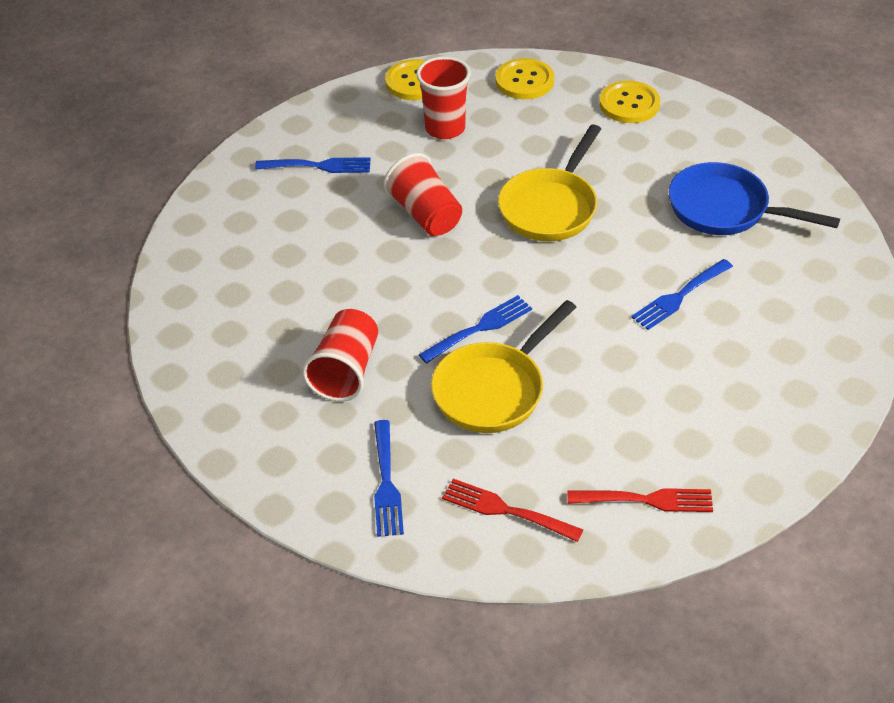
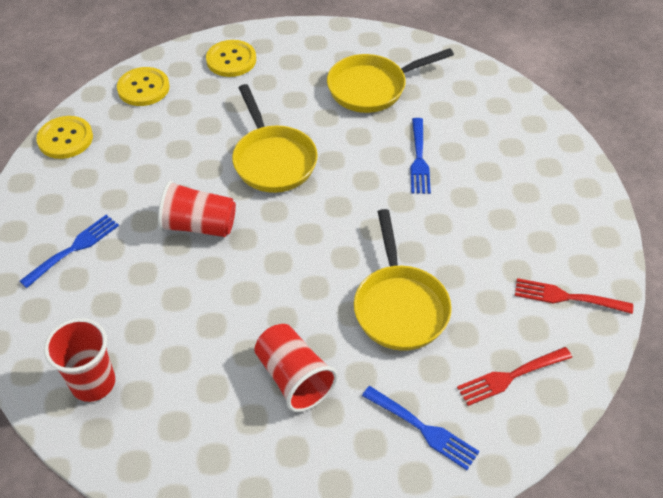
camera: 50 degrees left, 5 degrees up
(445, 128) = (132, 156): red cup -> red cup (93, 383)
(480, 328) = (337, 273): blue fork -> none
(646, 500) = (567, 297): red fork -> red fork turned 120 degrees counterclockwise
(725, 209) = (372, 88): blue pan -> yellow pan

